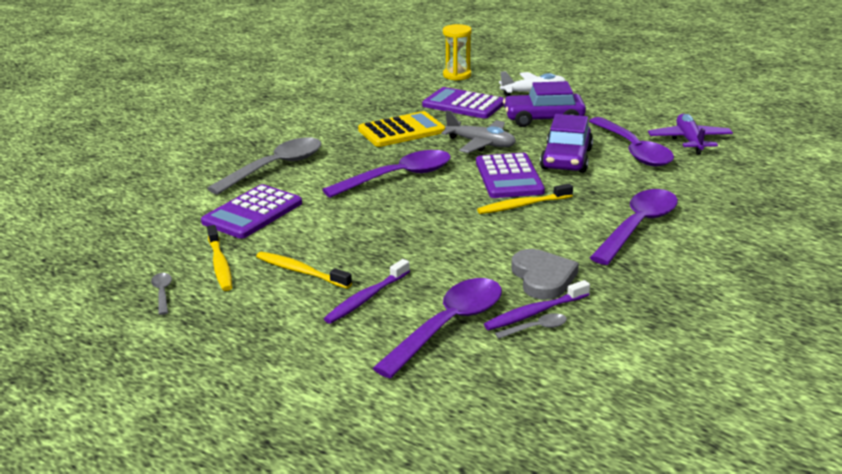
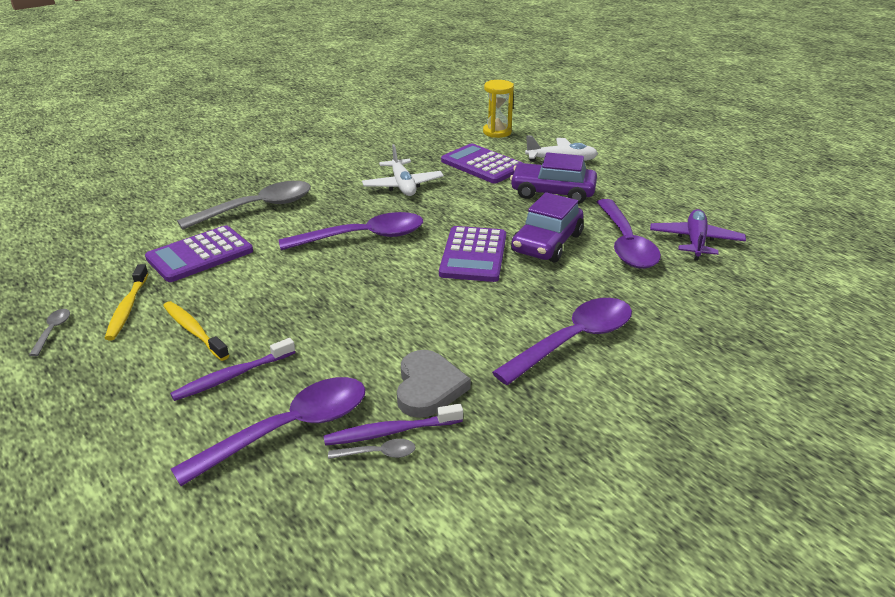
camera: 15 degrees right, 5 degrees up
(402, 131) = (402, 185): yellow calculator -> white plane
(481, 144) = (470, 212): grey plane -> none
(523, 205) = (466, 292): yellow toothbrush -> none

